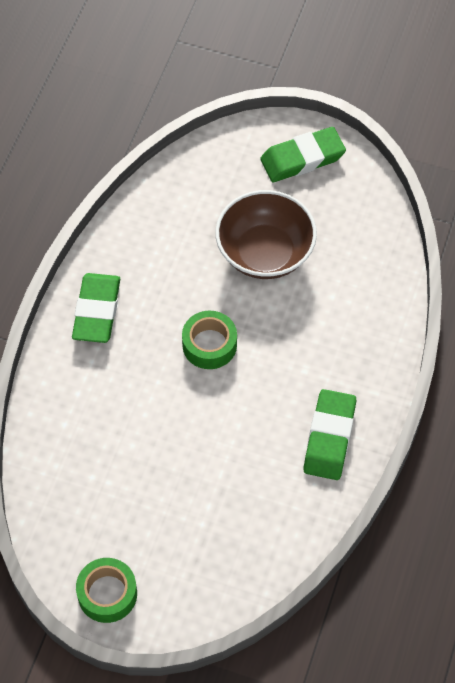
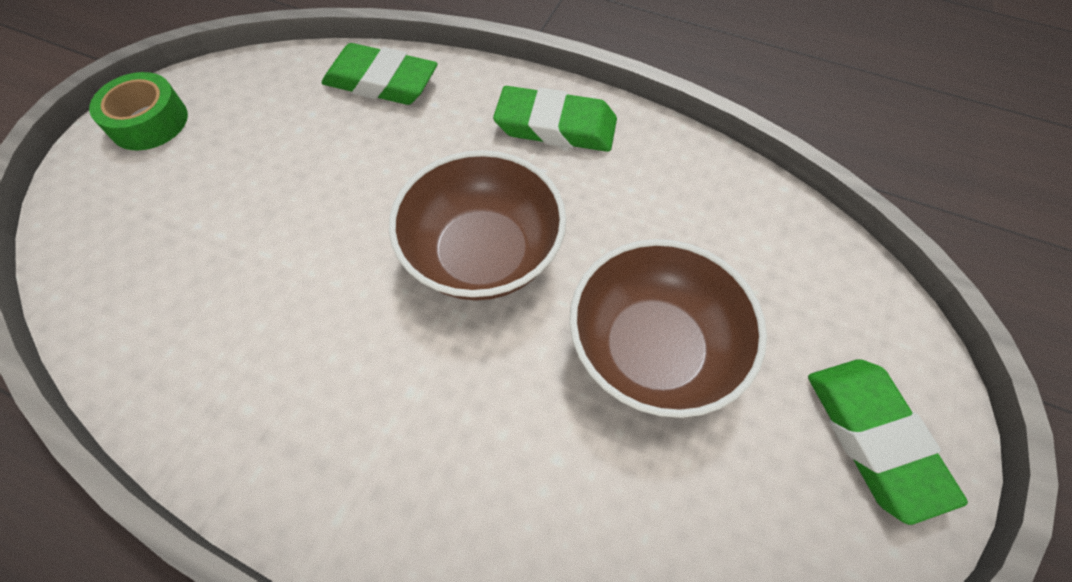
camera: 95 degrees right, 0 degrees up
(209, 345) = (483, 254): green tape -> brown bowl
(329, 437) = (271, 419): green eraser -> green eraser (381, 82)

